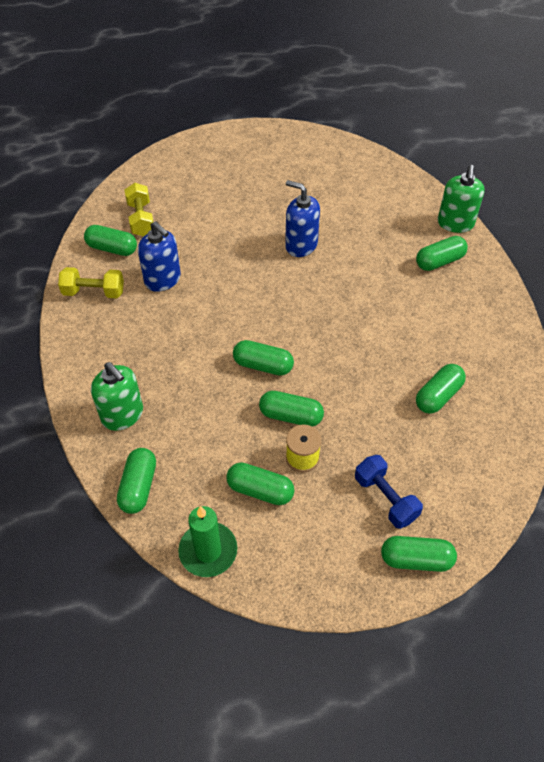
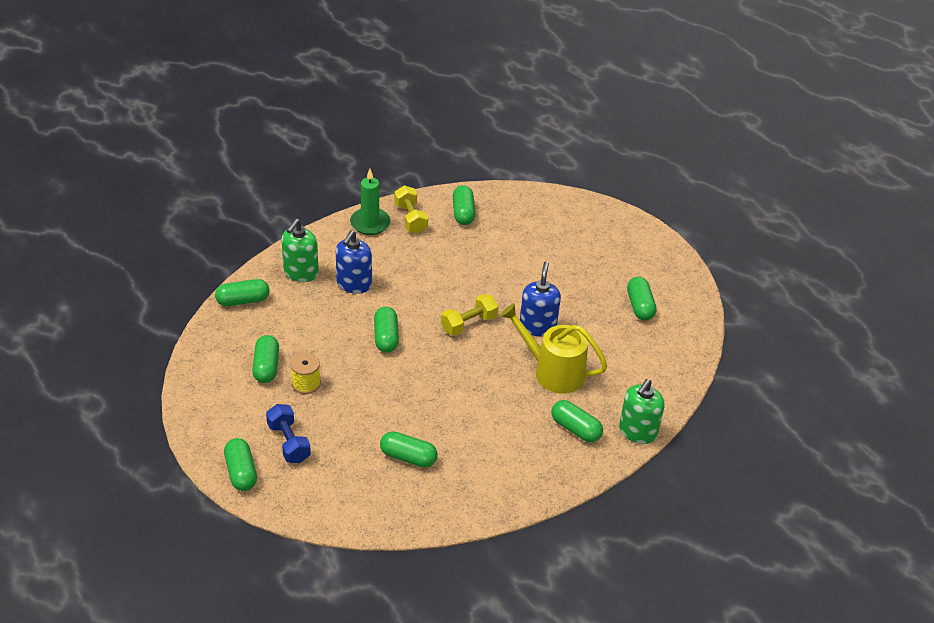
camera: 65 degrees right, 10 degrees down
(141, 219) = (507, 218): yellow dumbbell -> yellow dumbbell (469, 324)
(163, 279) = (446, 252): blue soap dispenser -> blue soap dispenser (354, 284)
(208, 551) = (205, 352): green candle -> green candle (370, 223)
(291, 416) = (343, 367): green capsule -> green capsule (640, 306)
(363, 253) = (553, 371): none -> yellow watering can
(385, 498) = (289, 442): blue dumbbell -> blue dumbbell turned 60 degrees counterclockwise
(455, 223) = (637, 432): green soap dispenser -> green soap dispenser turned 45 degrees counterclockwise

